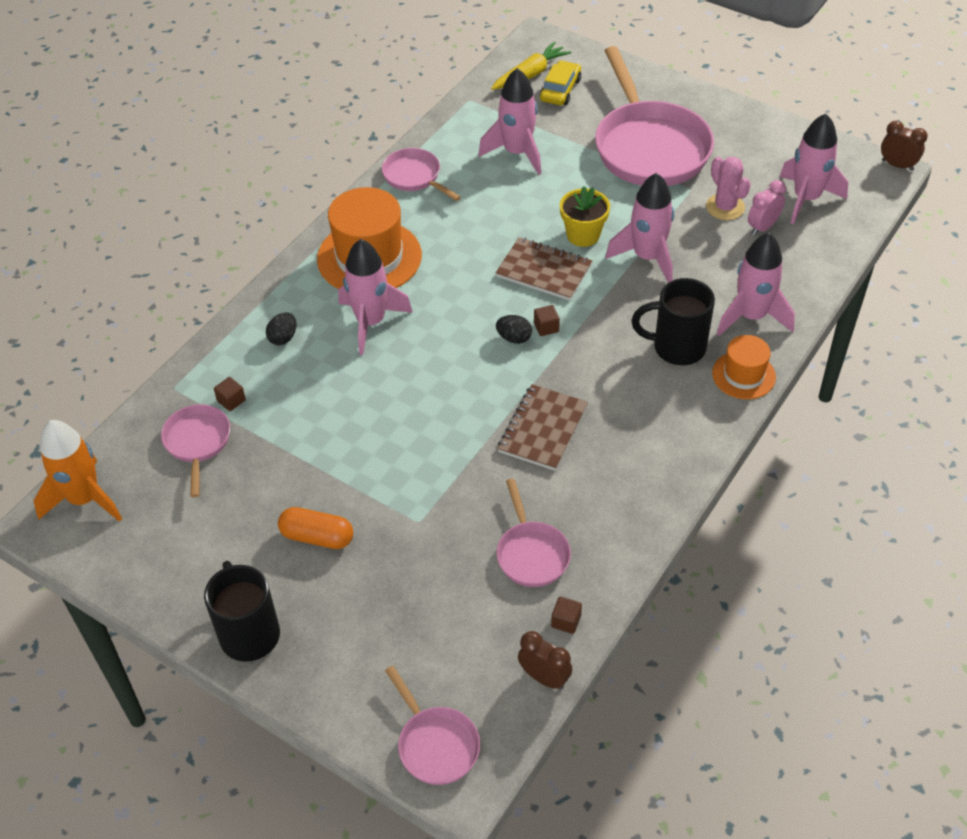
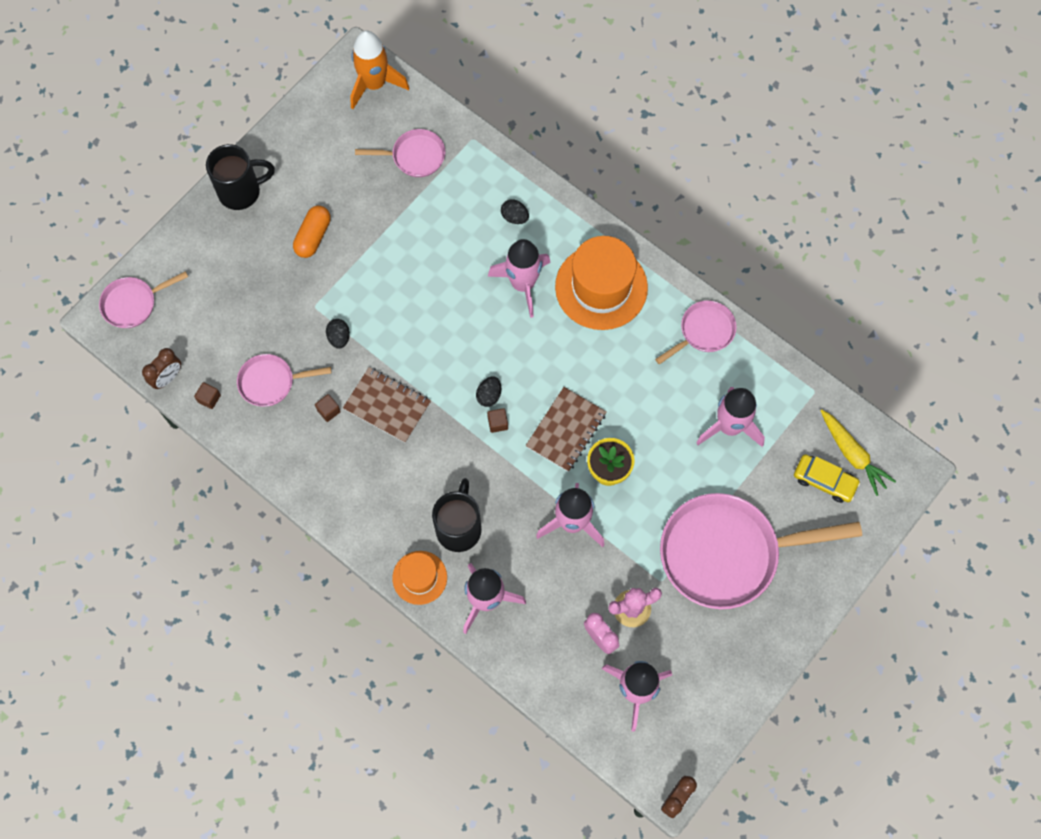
camera: 95 degrees right, 20 degrees up
(231, 400) = (453, 179): brown cube -> brown cube (328, 411)
(459, 489) = (339, 338): none -> black egg

